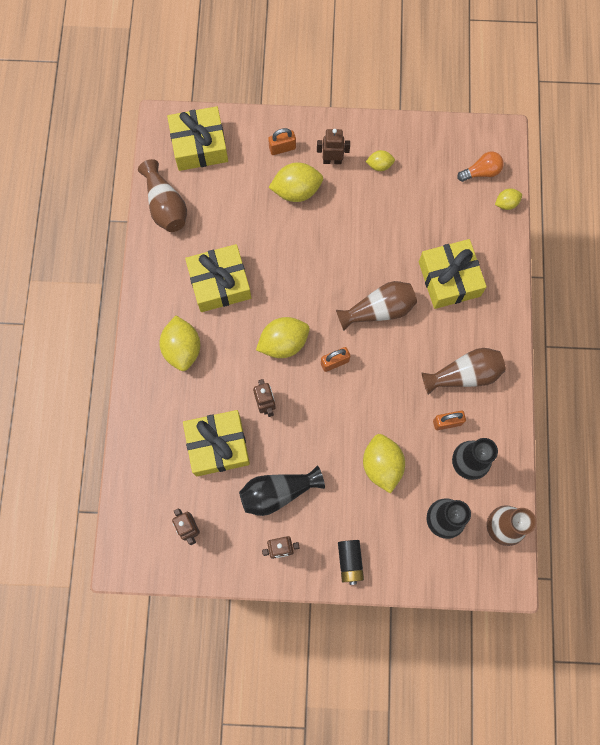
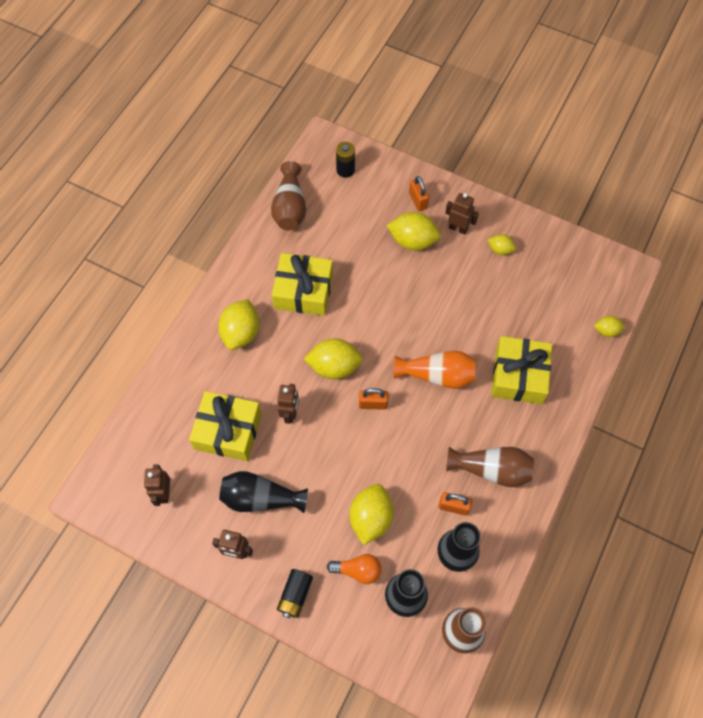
camera: 25 degrees right, 10 degrees down
(199, 145) = (345, 170): yellow gift -> black battery
(282, 148) = (418, 200): orange padlock -> orange padlock turned 60 degrees clockwise
(379, 310) = (437, 375): brown vase -> orange vase
(481, 172) = (595, 293): orange light bulb -> orange light bulb (358, 570)

